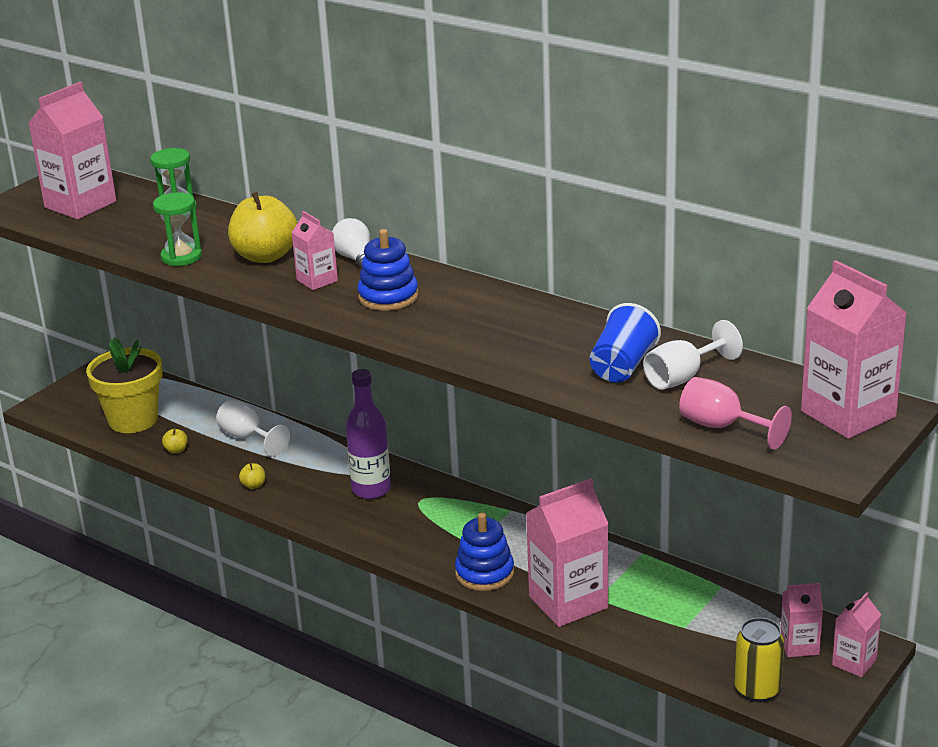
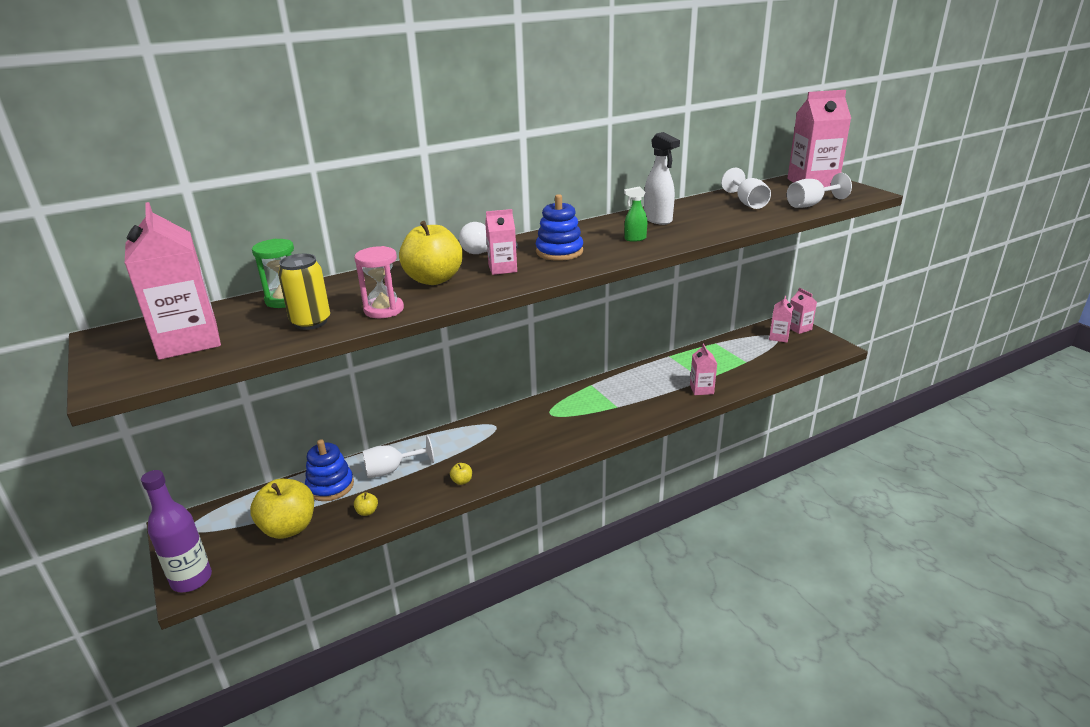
camera: 65 degrees left, 0 degrees up
(133, 420) = (289, 528): yellow flower pot -> yellow apple
(181, 257) = (384, 310): green hourglass -> pink hourglass
(371, 489) = (519, 430): purple bottle -> purple bottle (191, 579)
(465, 330) = (635, 239): none -> green spray bottle
(484, 573) = (652, 409): blue stacking toy -> blue stacking toy (330, 486)
(550, 329) = (658, 220): none -> white spray bottle
(568, 602) = (701, 389): pink carton -> pink carton, size x0.53
(622, 366) = (723, 212): blue cup -> none
(722, 427) = (810, 204): pink goblet -> white goblet
(757, 690) = (811, 357): yellow can -> yellow can (311, 322)

